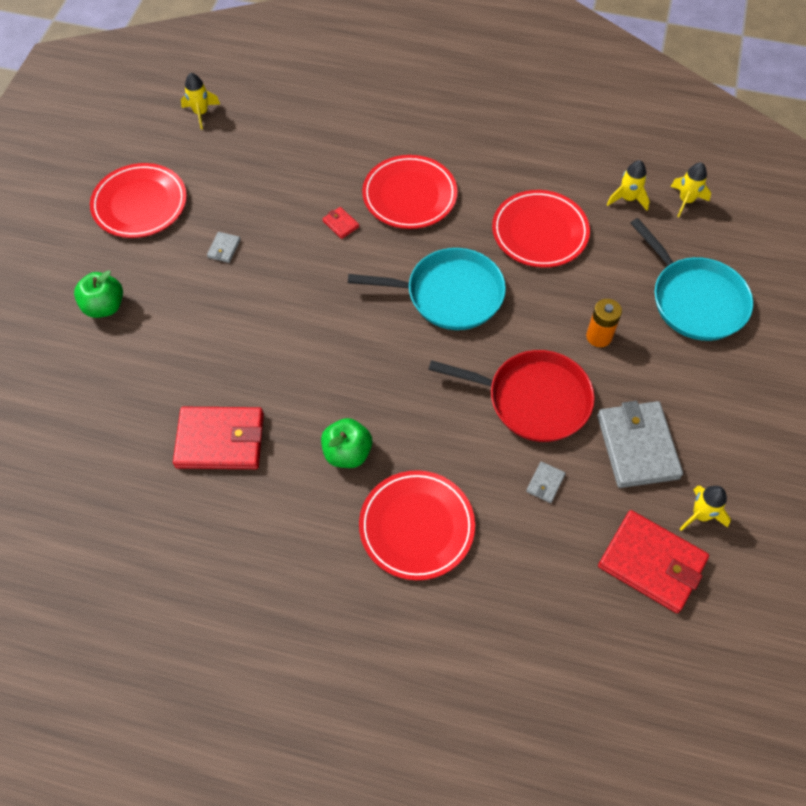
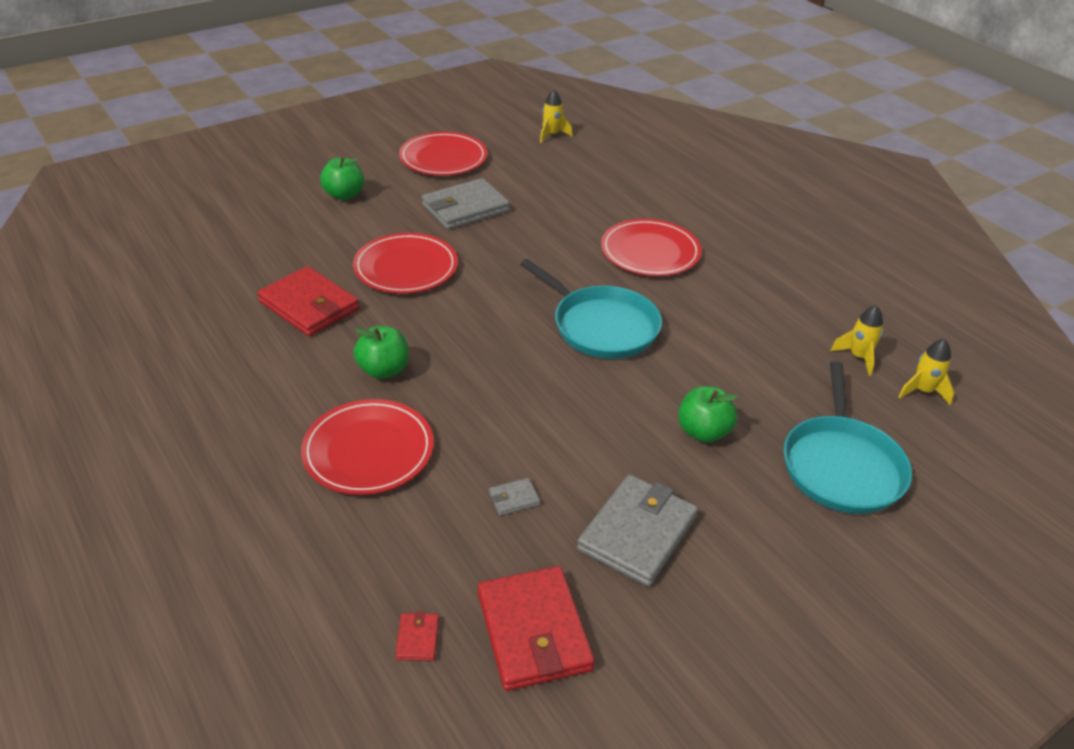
camera: 40 degrees right, 20 degrees down
(224, 248) = (465, 208): grey wallet -> grey wallet, size x2.38
(341, 224) = (570, 240): red wallet -> red wallet (418, 638)
(533, 399) = (581, 435): red pan -> none
(540, 232) = (738, 332): red plate -> red plate (406, 267)
(599, 336) = (703, 432): orange battery -> green apple
(700, 515) = (634, 632): yellow rocket -> none

